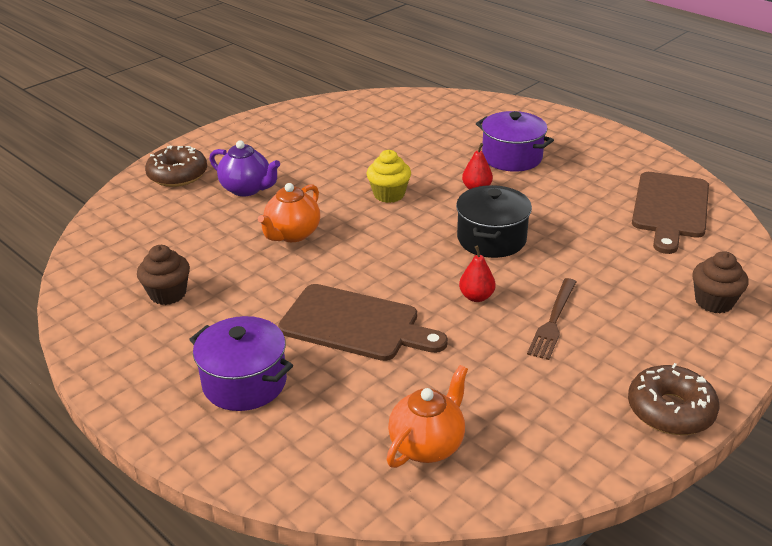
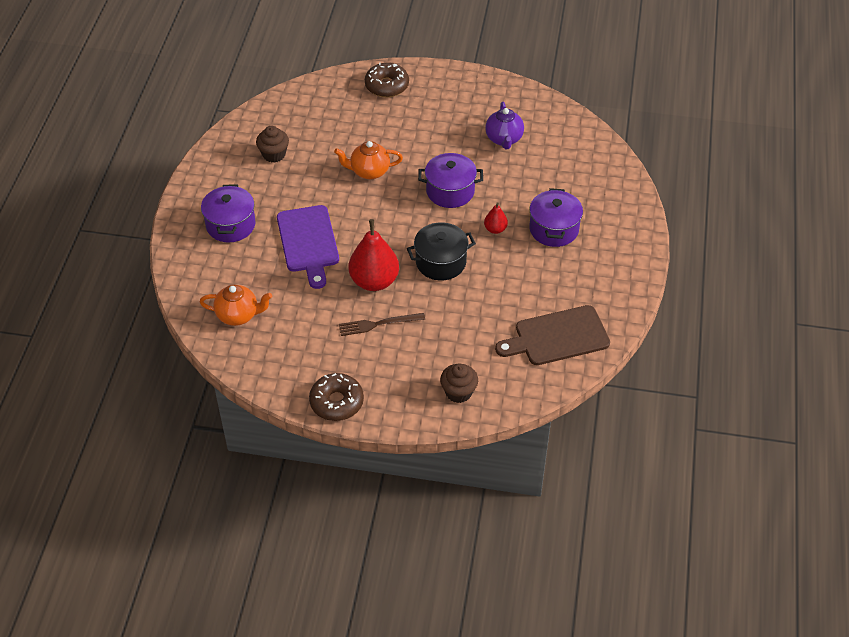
camera: 55 degrees right, 15 degrees up
(247, 189) = (399, 124): purple teapot -> purple teapot (504, 139)
(355, 324) = (308, 242): brown cutting board -> purple cutting board
(389, 194) = (450, 191): yellow cupcake -> purple pot
(476, 297) = (374, 281): red pear -> red pear, size x2.06

